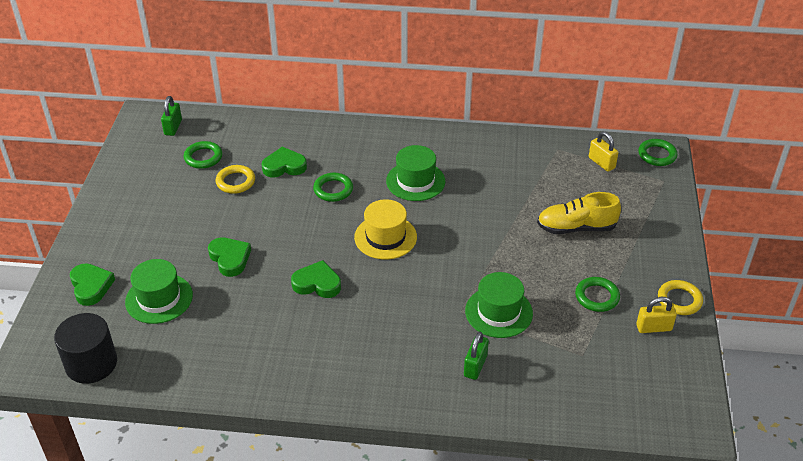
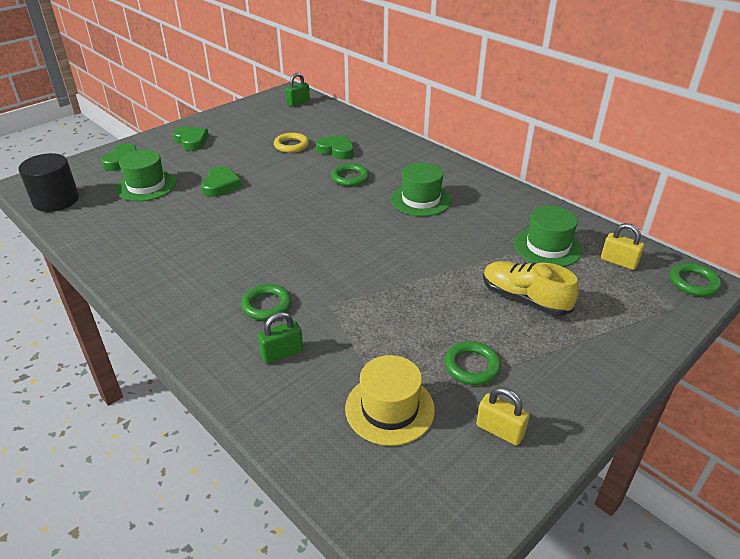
camera: 40 degrees right, 5 degrees down
(203, 157) = (292, 125): green ring -> green ring (266, 305)
(317, 283) = (252, 228): green heart -> green heart (191, 141)
(385, 237) = (344, 224): yellow hat -> yellow hat (389, 409)
(498, 312) = (360, 324): green hat -> green hat (547, 247)
(601, 163) = (618, 262): yellow padlock -> yellow padlock turned 60 degrees counterclockwise
(679, 300) = (563, 423): yellow ring -> none

